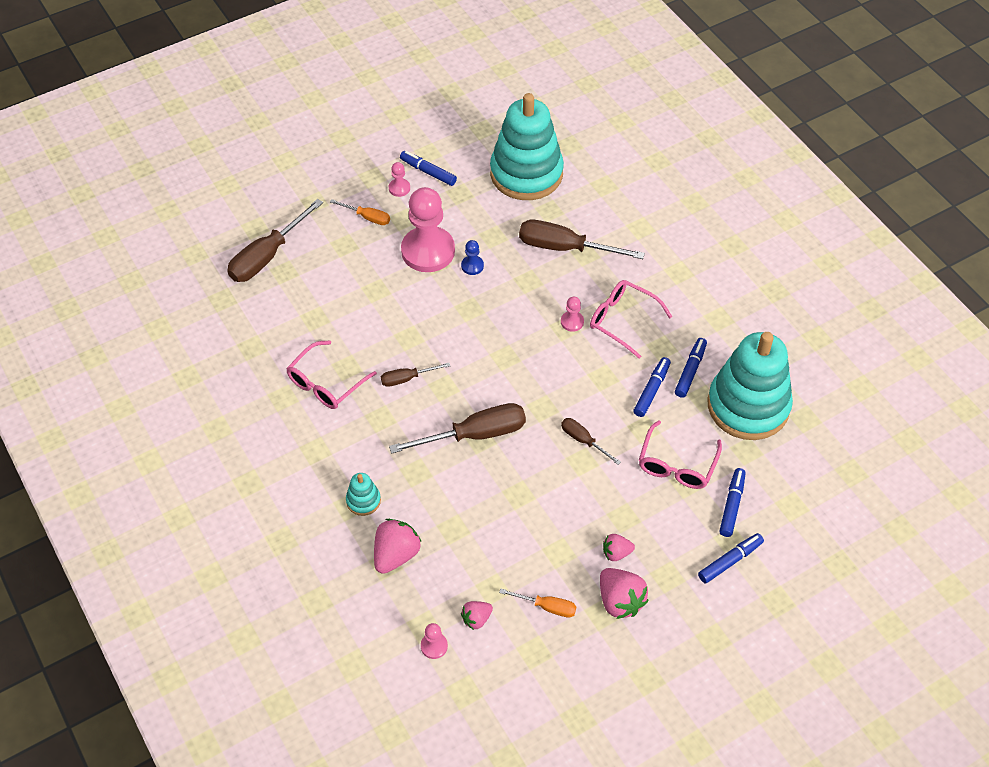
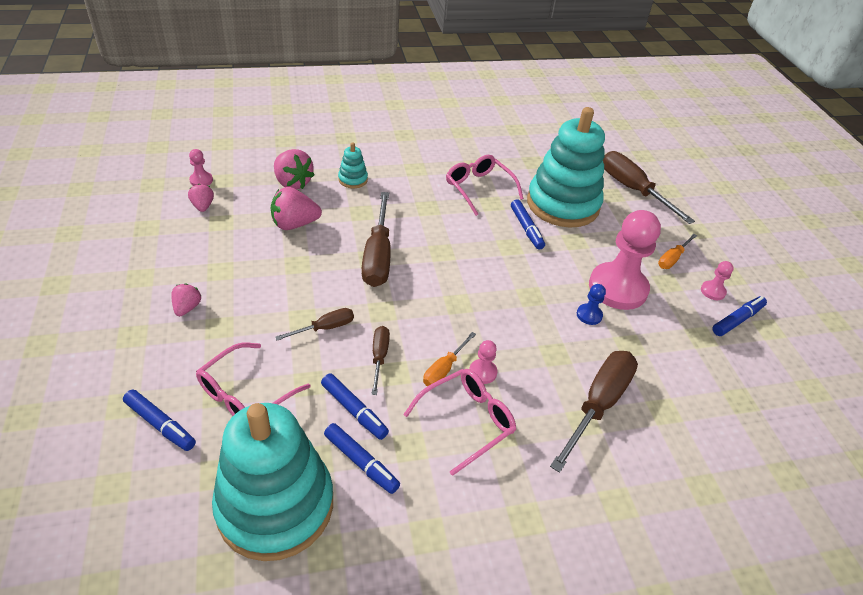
camera: 105 degrees right, 10 degrees down
(407, 379) = (462, 233): brown screwdriver -> brown screwdriver (379, 357)
(526, 173) = (731, 408): turquoise stacking toy -> turquoise stacking toy (562, 204)
(547, 607) = (177, 246): orange screwdriver -> orange screwdriver (444, 369)
(620, 601) = (140, 293): pink strawberry -> pink strawberry (294, 224)
(677, 465) = (245, 394): pink glasses -> pink glasses turned 90 degrees counterclockwise
(730, 561) = (101, 393): blue marker -> blue marker (526, 229)

